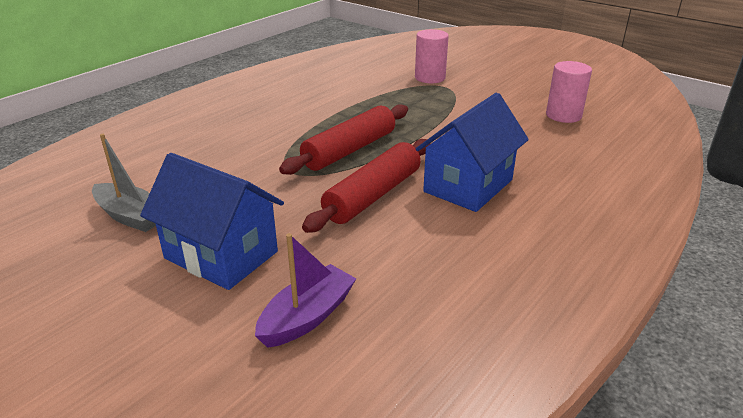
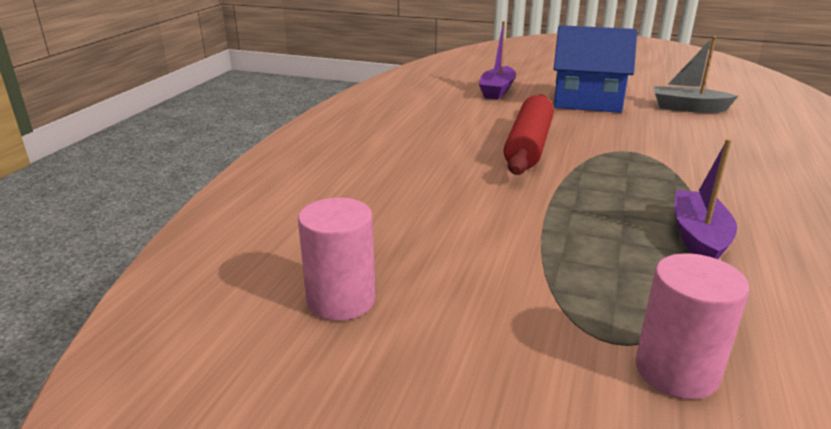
camera: 160 degrees right, 5 degrees down
(348, 110) = (698, 238): none -> purple boat
(350, 150) = (607, 180): red rolling pin -> none
(468, 186) = (446, 166): blue house -> none

